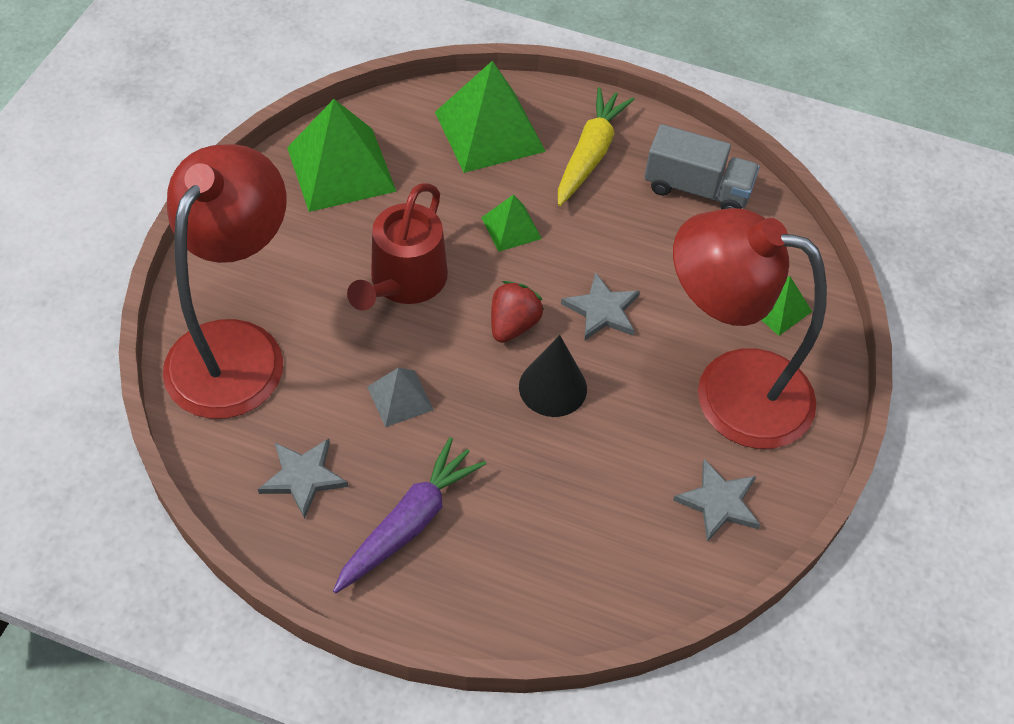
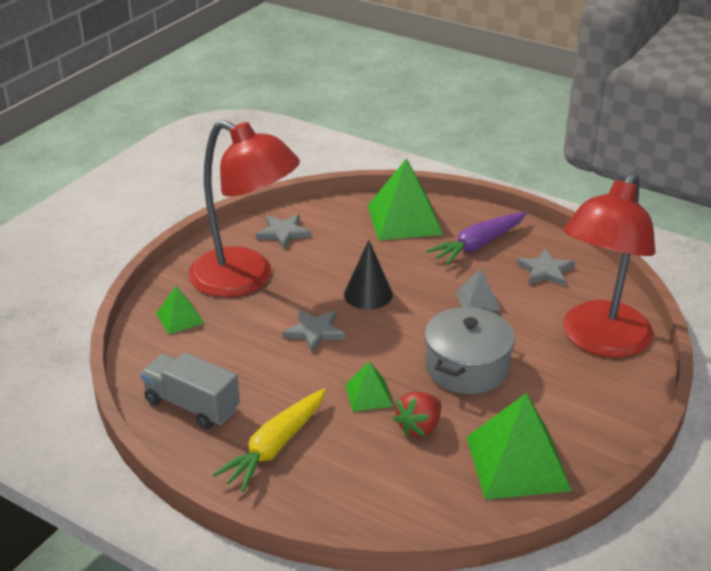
camera: 165 degrees left, 20 degrees down
(404, 281) = (467, 367): red watering can -> grey pot
(489, 131) = (366, 481): green pyramid -> green pyramid (404, 219)
(513, 325) = (386, 331): red strawberry -> red strawberry (419, 427)

